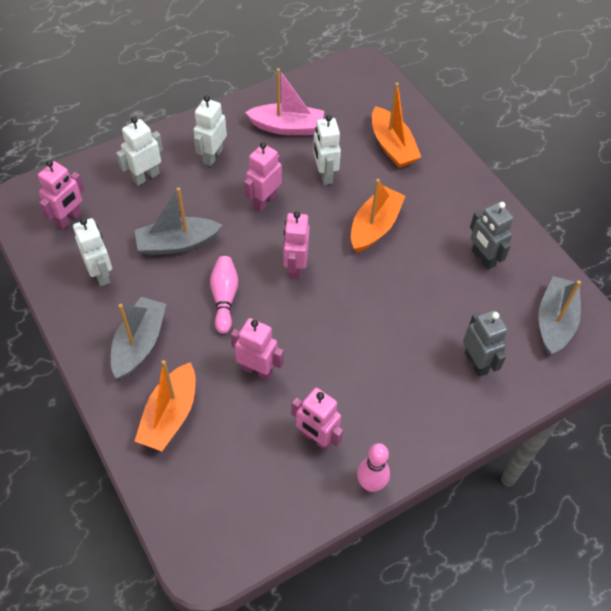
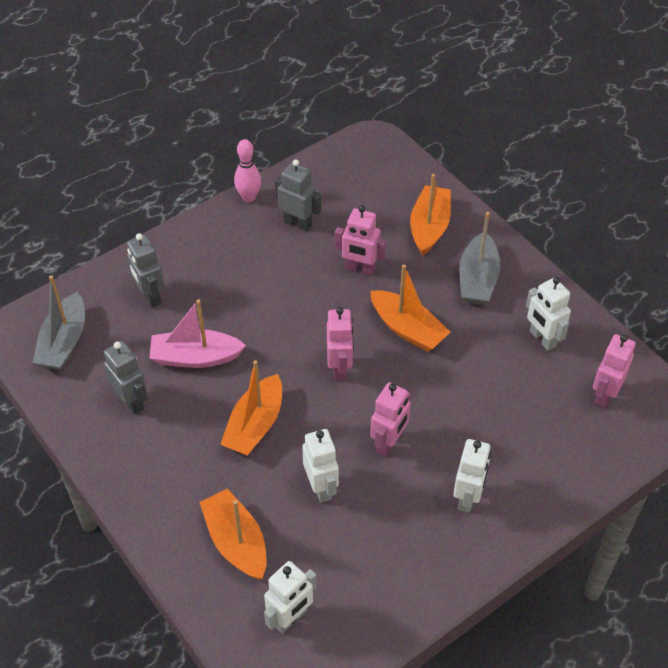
camera: 175 degrees right, 5 degrees down
(146, 177) = (540, 458): white robot -> white robot (290, 618)
(177, 243) = (474, 380): grey boat -> none
(224, 298) = (407, 329): pink bowling pin -> orange boat
(287, 127) = (380, 555): pink boat -> pink boat (195, 357)
(316, 438) = (298, 223): pink robot -> grey robot

